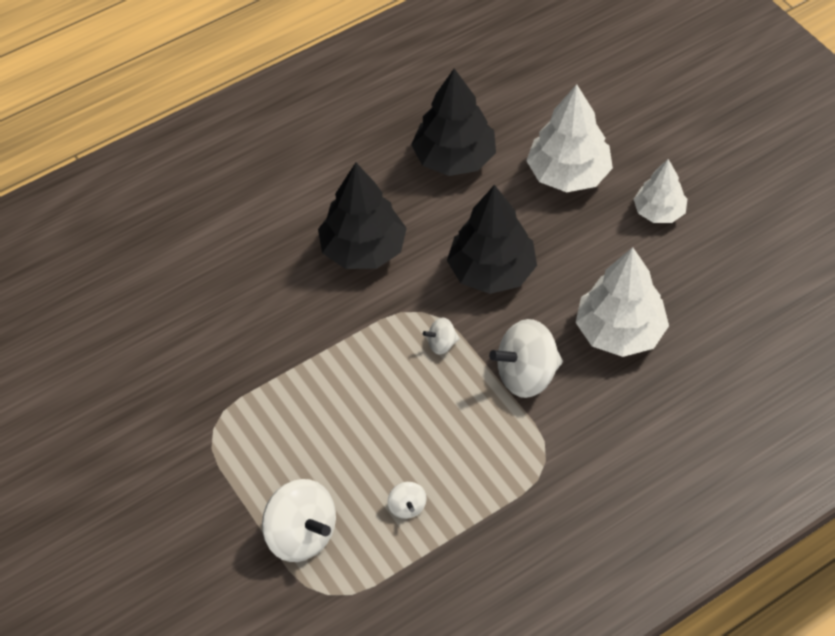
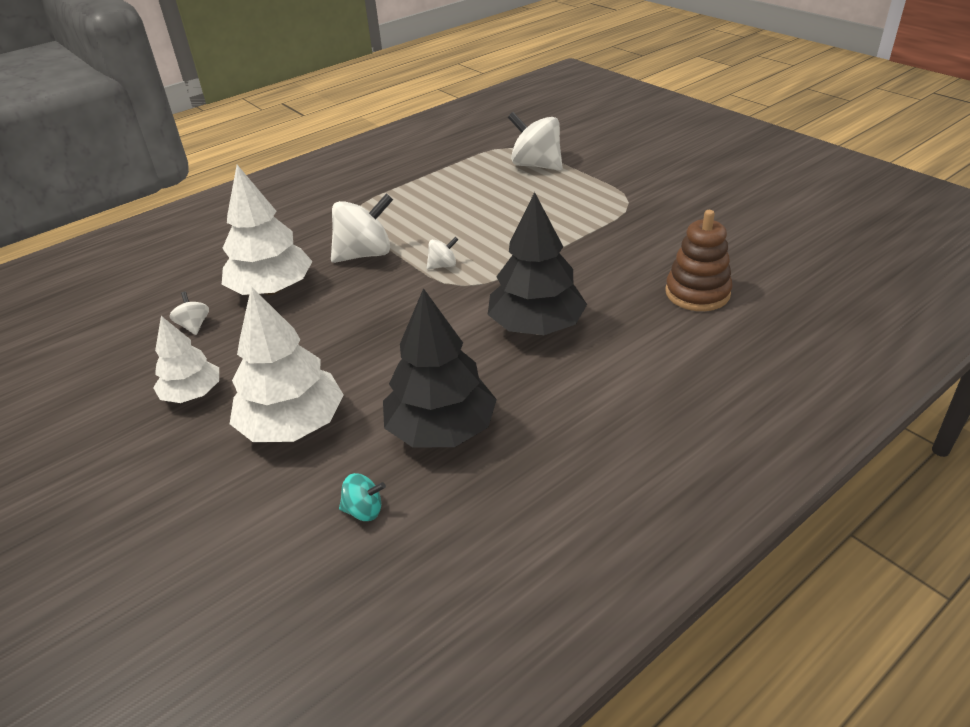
camera: 175 degrees right, 15 degrees down
(206, 271) = (697, 293): none -> brown stacking toy
(407, 507) = (461, 183): white spinning top -> white spinning top (194, 325)
(491, 271) = (394, 321): black tree -> none
(508, 106) = (364, 510): none -> turquoise spinning top

